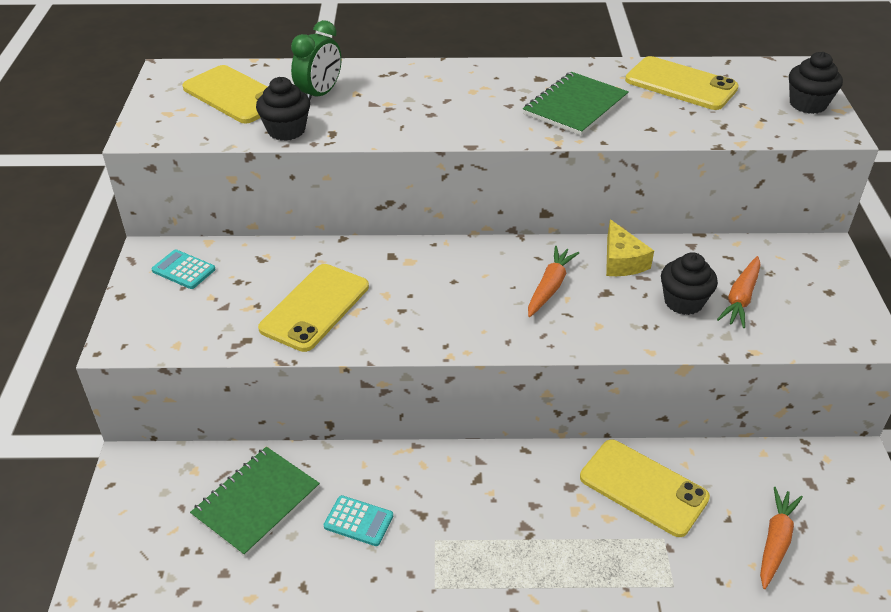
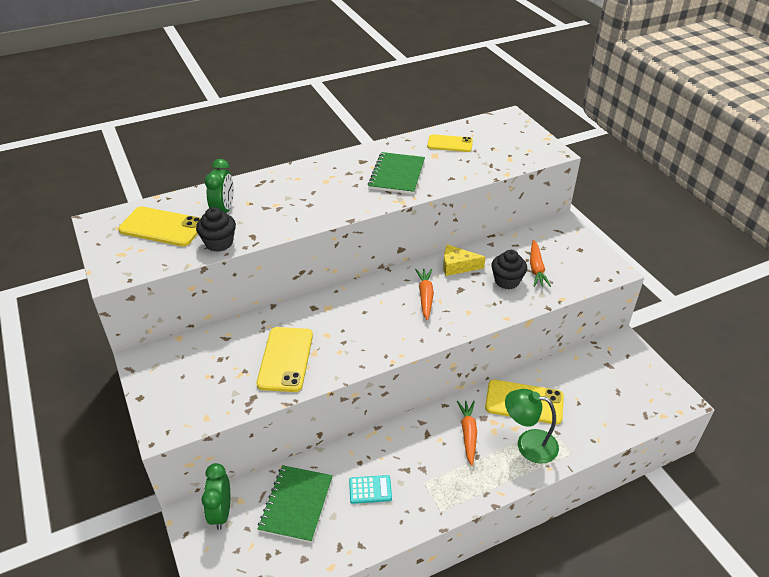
camera: 25 degrees left, 0 degrees up
(164, 476) = (221, 513): none -> green clock
(183, 270) = (174, 363): turquoise calculator -> none
(615, 547) = (528, 444): none -> green lamp
(622, 261) = (457, 266): yellow cheese -> yellow cheese turned 135 degrees clockwise
(681, 84) = (450, 144): yellow phone -> yellow phone, size x0.66
(775, 541) = (609, 406): orange carrot -> orange carrot (468, 434)
(808, 104) = (528, 139): black cupcake -> none

